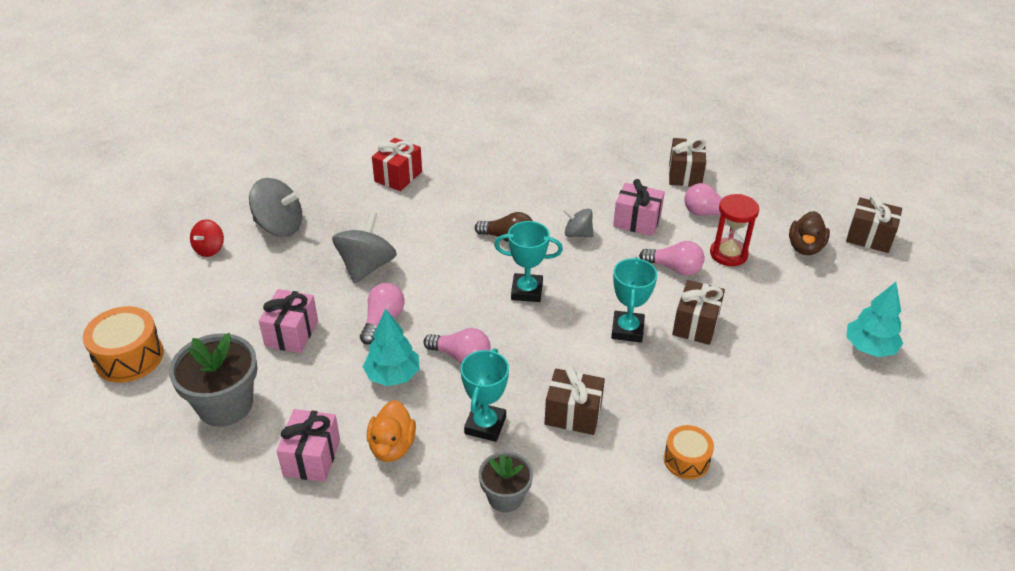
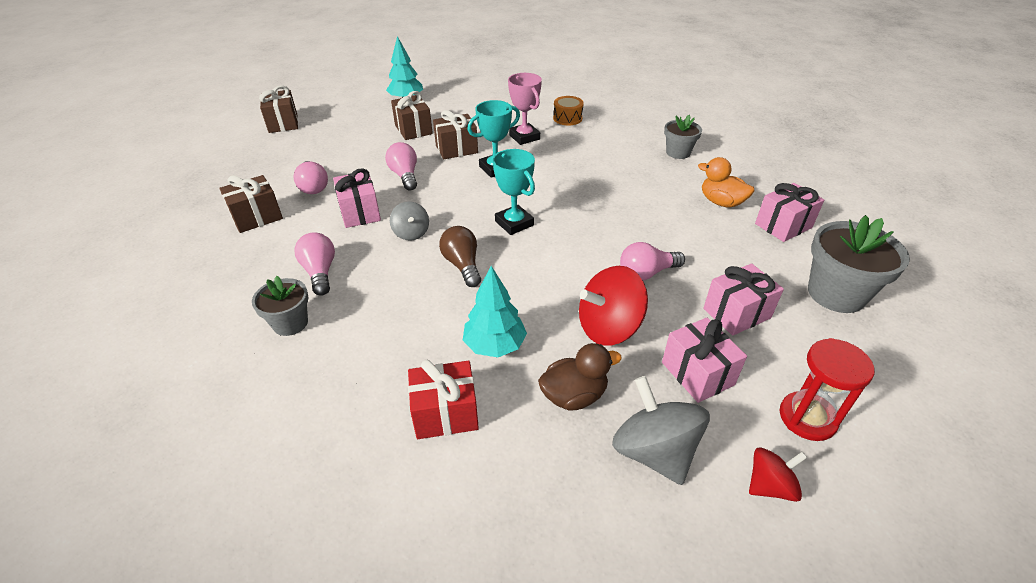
camera: 130 degrees left, 0 degrees up
(129, 357) = (929, 398): orange drum -> none
(287, 276) = (697, 373): none -> pink gift
(366, 266) = (608, 327): grey spinning top -> red spinning top
(392, 446) = (721, 202): orange duck -> orange duck turned 105 degrees counterclockwise
(393, 375) = (679, 235): turquoise tree -> turquoise tree (494, 345)
(461, 357) = (618, 217): pink light bulb -> pink light bulb (320, 272)
(485, 425) = (650, 180): turquoise trophy -> none
(538, 153) = (290, 323): none -> grey flower pot
(573, 414) = (593, 158): brown gift -> brown gift (413, 130)
(673, 390) = (524, 137): none -> pink trophy
(728, 254) = (361, 162): red hourglass -> red hourglass (807, 418)
(805, 247) = (320, 139): brown duck -> brown duck (574, 396)

